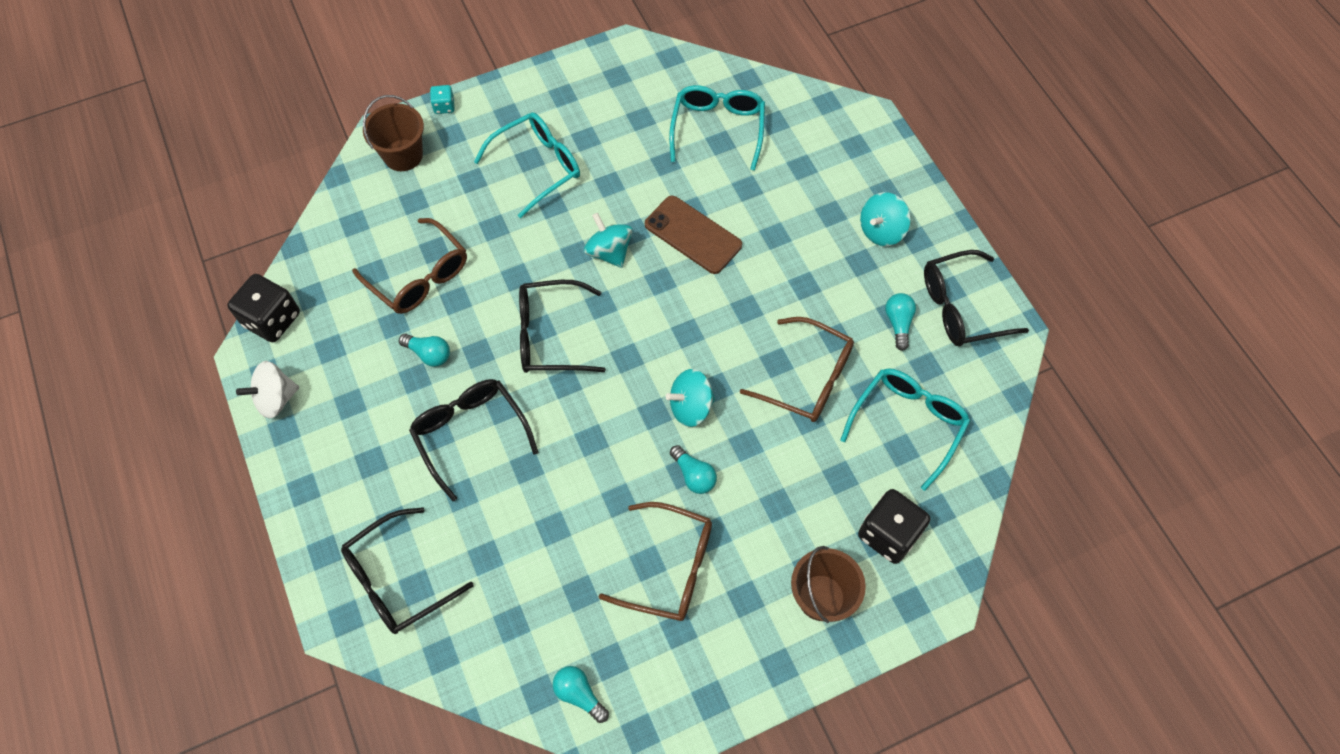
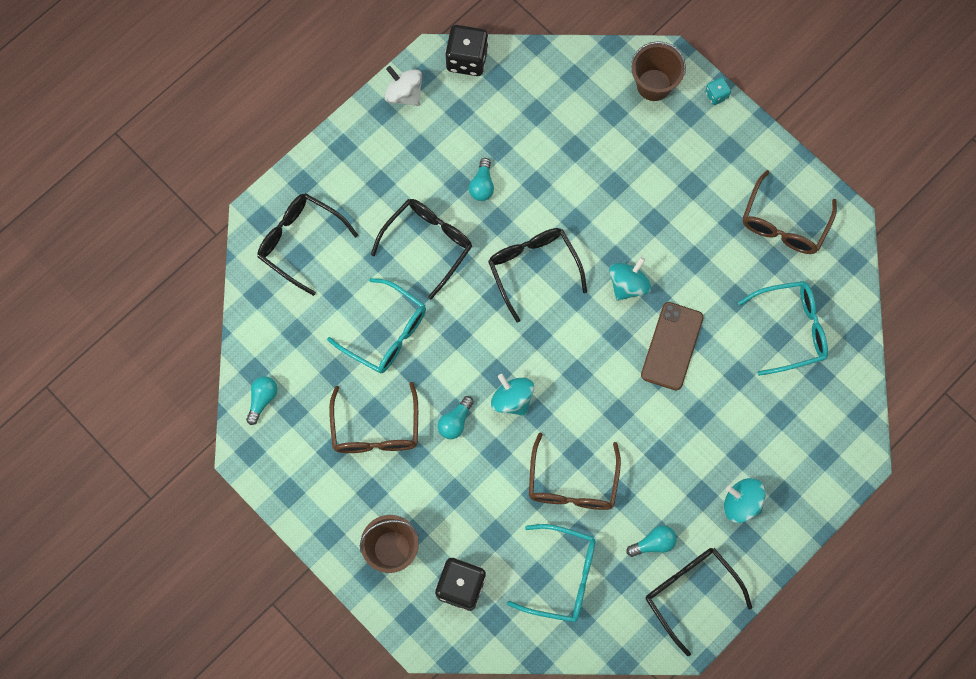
camera: 70 degrees right, 10 degrees up
(419, 277) = (546, 148): brown glasses -> brown glasses (784, 224)
(538, 166) = (687, 195): turquoise glasses -> turquoise glasses (386, 333)

